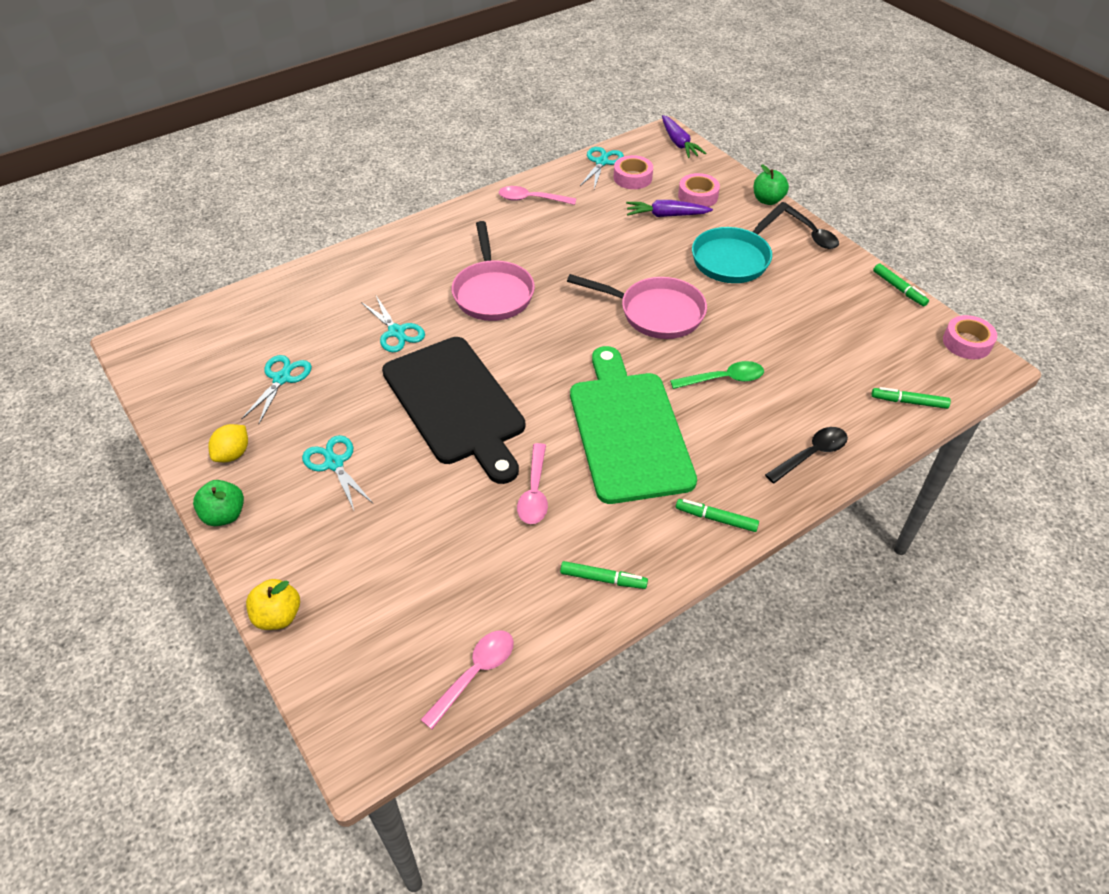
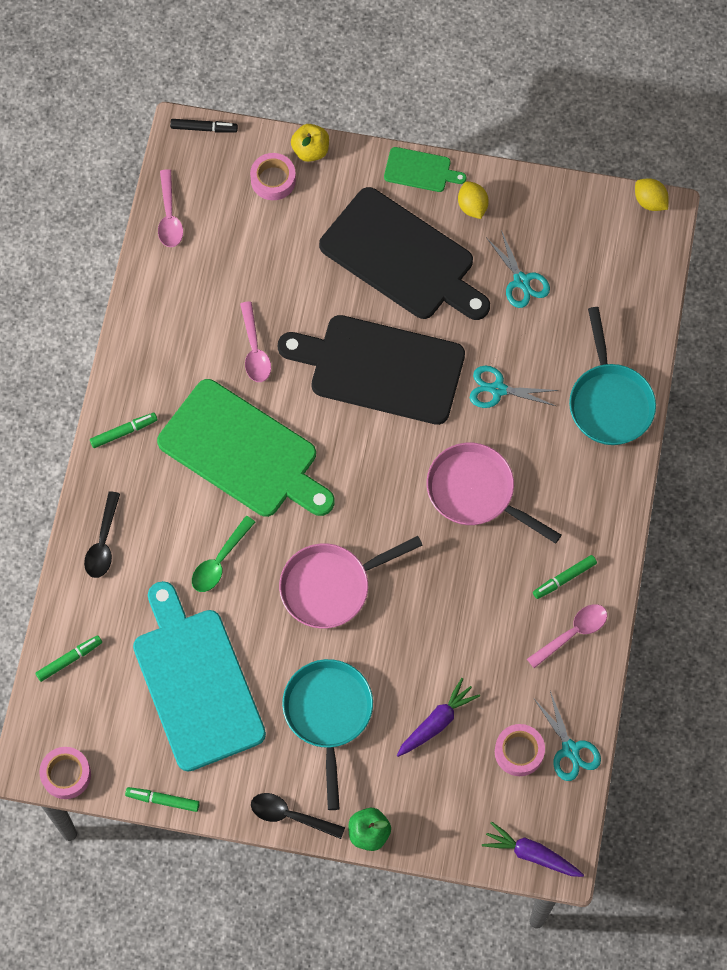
camera: 135 degrees right, 20 degrees up
(126, 356) = (650, 201): none -> yellow lemon
(224, 515) = (420, 170): green apple -> green cutting board
(334, 463) = (402, 257): turquoise scissors -> black cutting board
(336, 737) = (204, 128): none -> black marker
(341, 275) = (609, 402): none -> turquoise pan
(534, 492) = (254, 350): pink spoon -> pink spoon turned 150 degrees counterclockwise
(603, 579) = (154, 330): green marker -> green marker (564, 578)
(698, 196) = (435, 779): pink tape -> pink tape (273, 180)
(814, 328) = (196, 683): none -> turquoise cutting board

